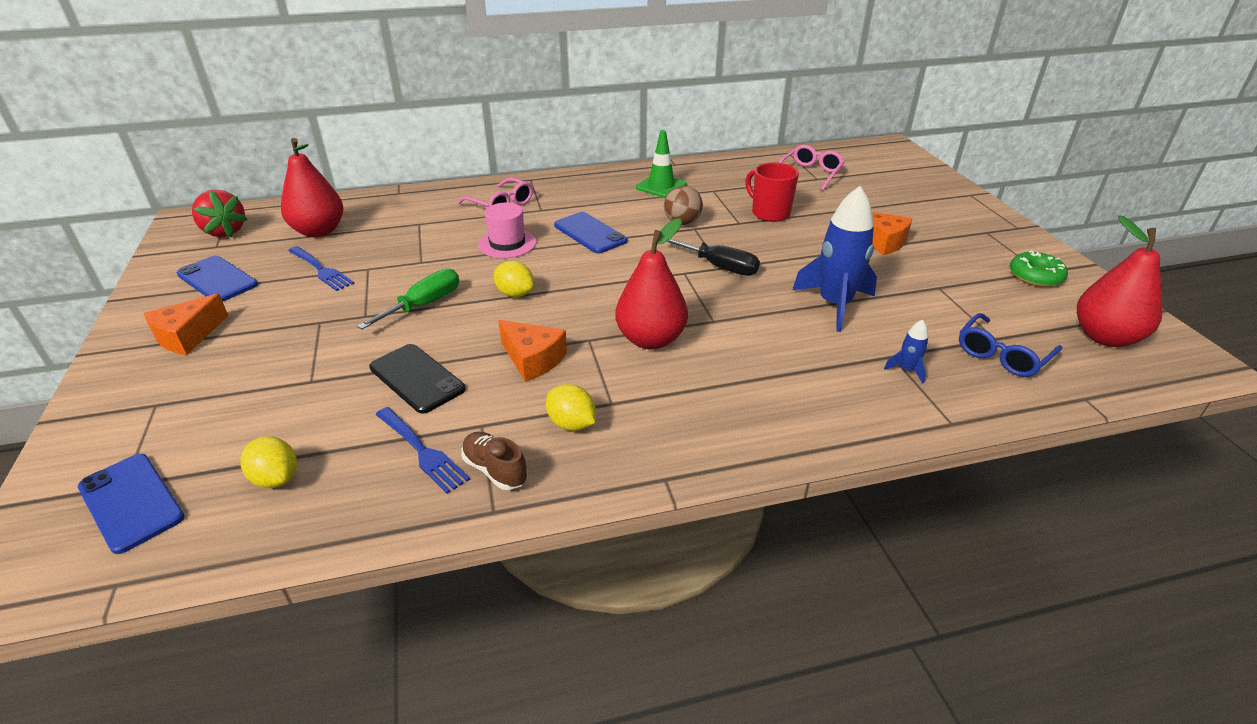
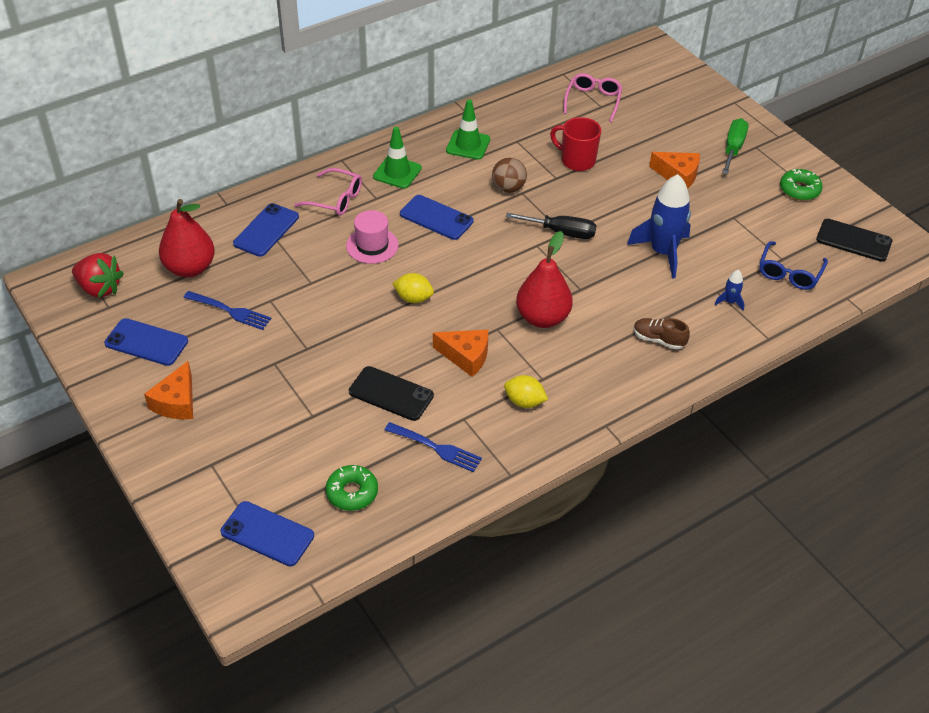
camera: 20 degrees left, 10 degrees up
(276, 478) = (352, 492): yellow lemon -> green donut
(416, 216) = (266, 230): none -> blue phone
(424, 305) = (347, 326): green screwdriver -> green screwdriver (733, 148)
(495, 470) = (494, 448): brown shoe -> brown shoe (658, 340)
(576, 195) = (397, 172): none -> green traffic cone
(1105, 337) = (853, 240): red pear -> black phone

